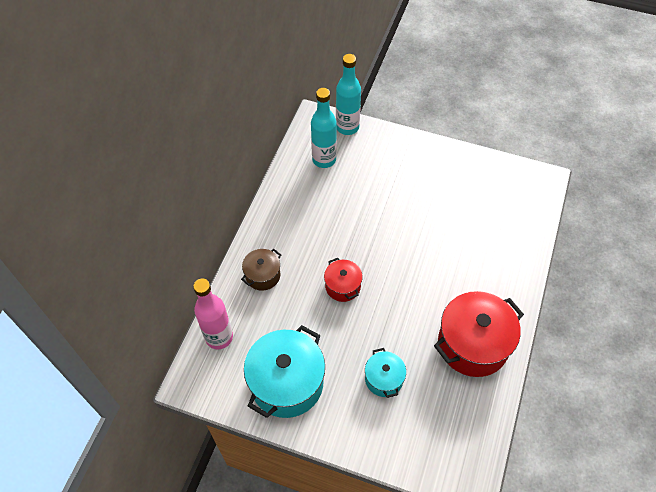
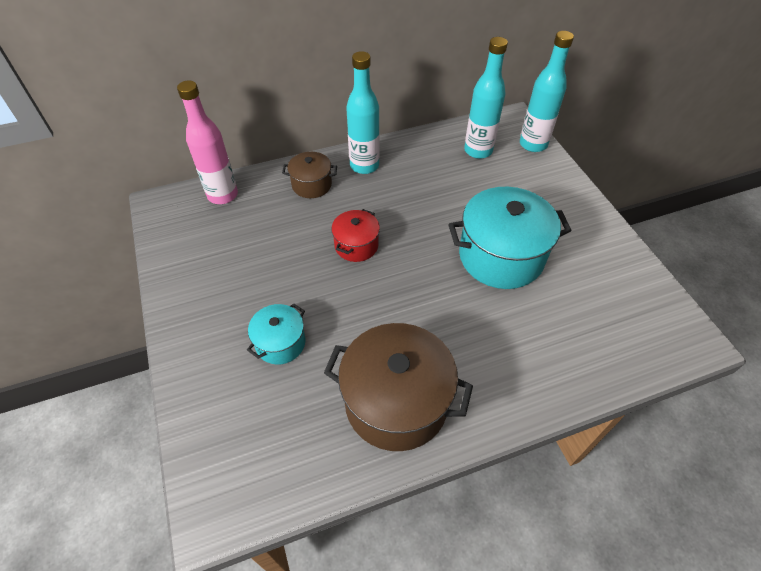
camera: 50 degrees right, 5 degrees down
(274, 232) = (364, 166): none -> turquoise bottle
(287, 383) = (213, 268): turquoise pot -> turquoise pot (501, 256)
(473, 344) = (396, 402): red pot -> brown pot

